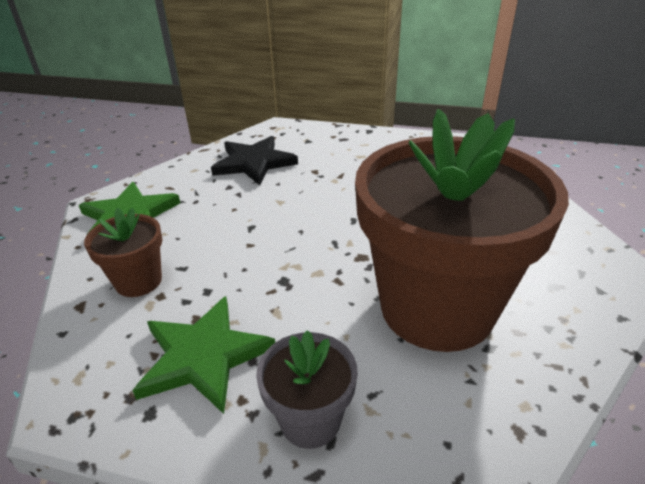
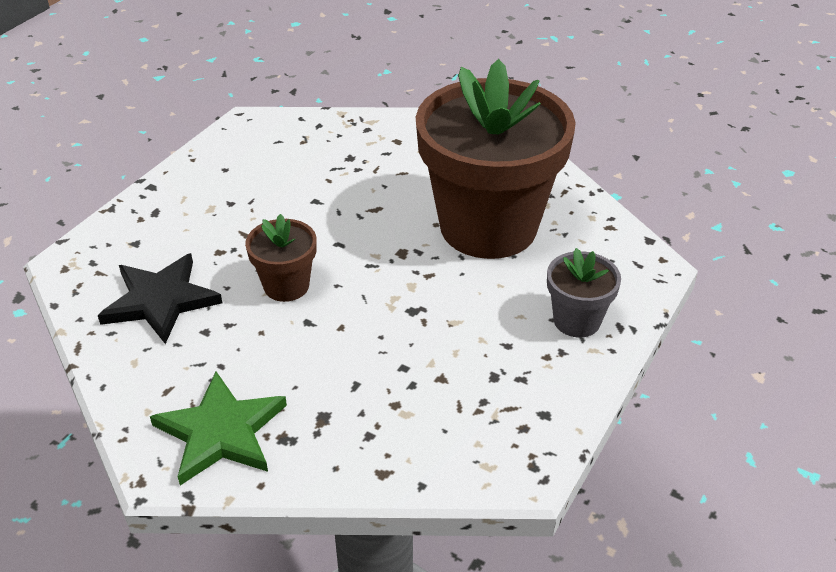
camera: 75 degrees left, 5 degrees up
(138, 281) = (363, 421): brown flower pot -> brown flower pot (286, 286)
(203, 356) = (493, 376): green star -> none

